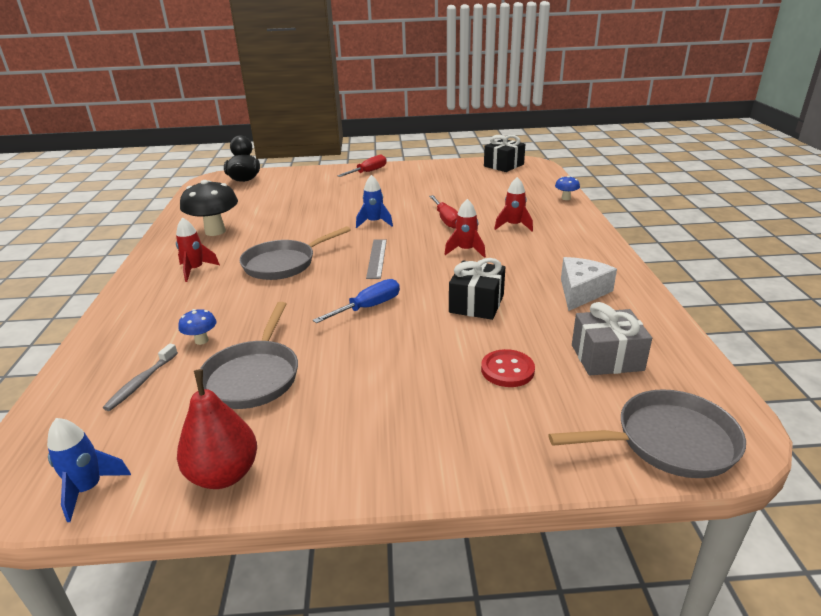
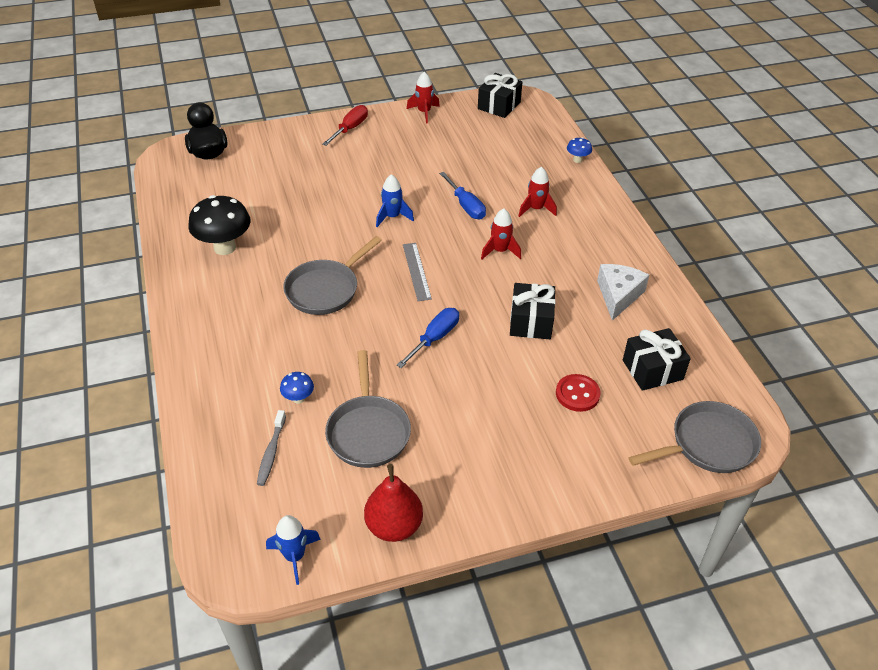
camera: 15 degrees left, 15 degrees up
(195, 270) = (237, 308): red rocket -> red rocket (424, 112)
(446, 220) = (466, 206): red screwdriver -> blue screwdriver
(607, 357) = (652, 370): grey gift -> black gift

